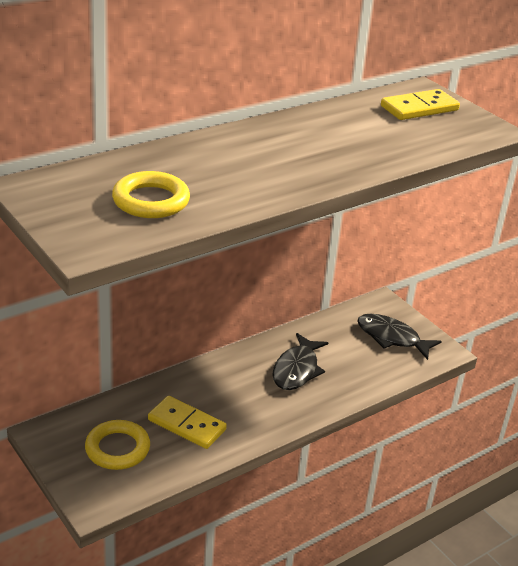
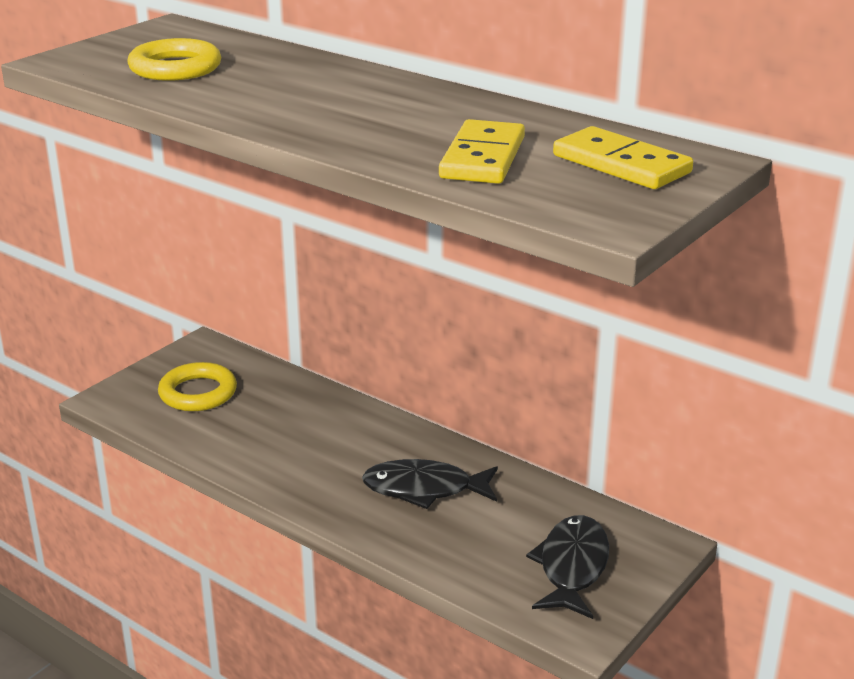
camera: 75 degrees right, 5 degrees down
(186, 425) = (261, 427): yellow domino -> yellow domino (482, 158)

